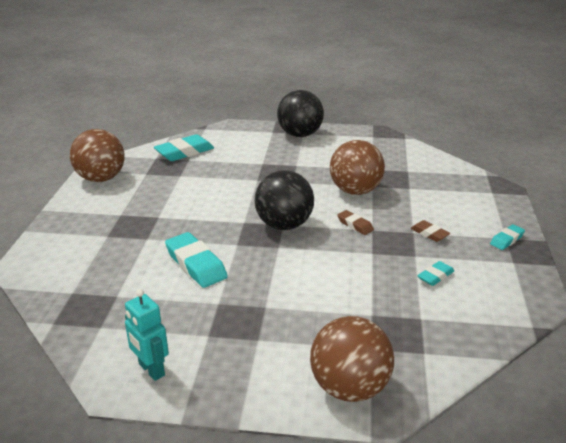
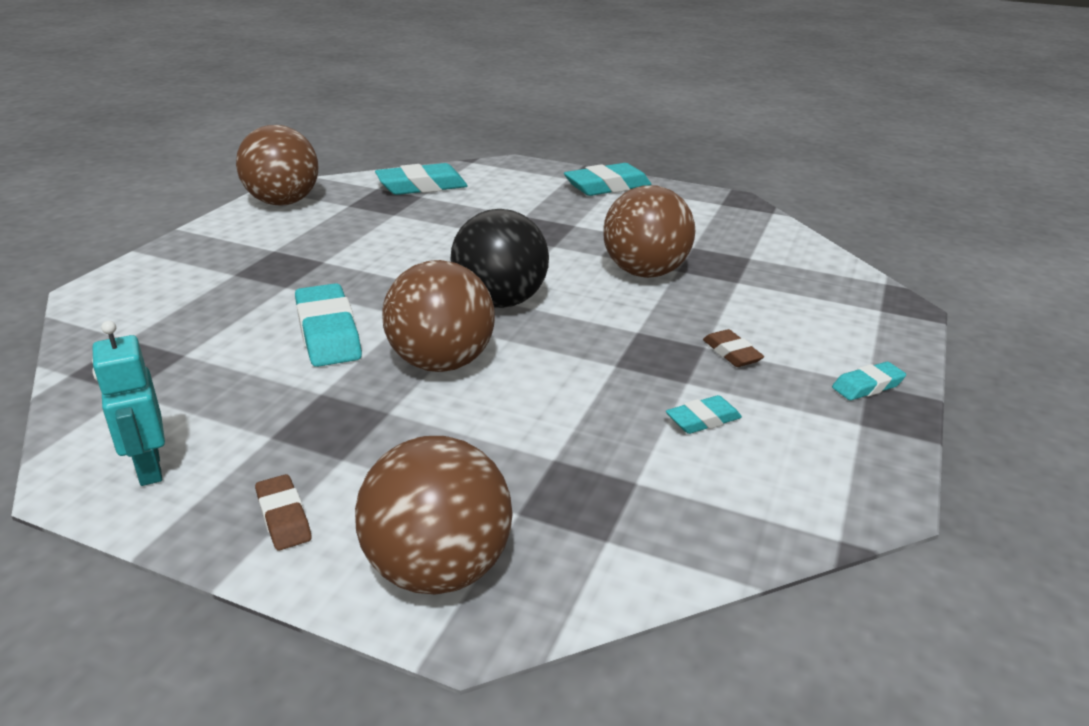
camera: 15 degrees right, 0 degrees up
(275, 271) = (441, 363): none -> brown ball
(300, 135) = (607, 187): black ball -> turquoise eraser
(355, 225) = (613, 320): brown eraser -> brown eraser (283, 517)

